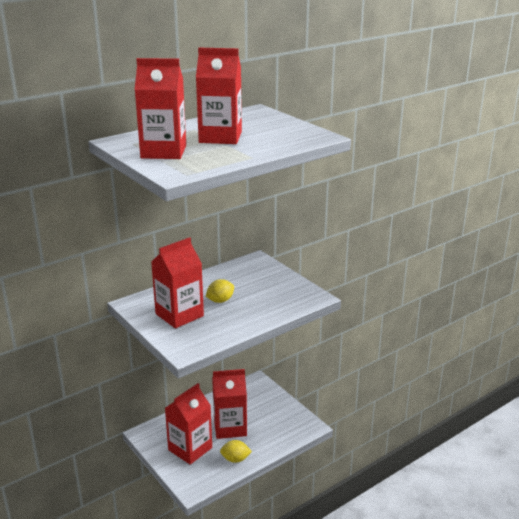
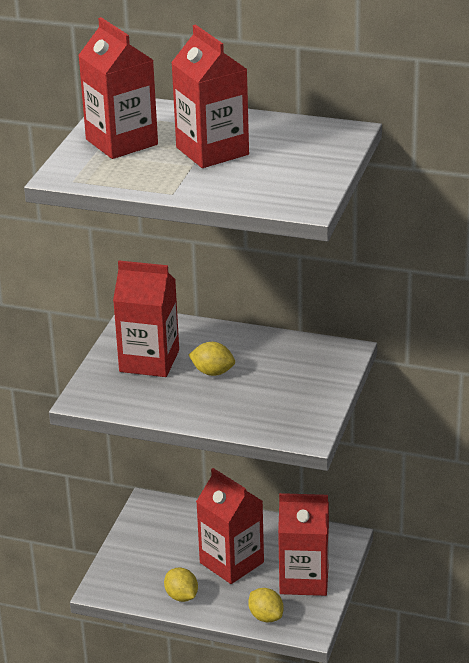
camera: 55 degrees right, 5 degrees up
(190, 449) = (161, 552): red carton -> red carton (304, 579)
(285, 436) = (266, 617): none -> yellow lemon

